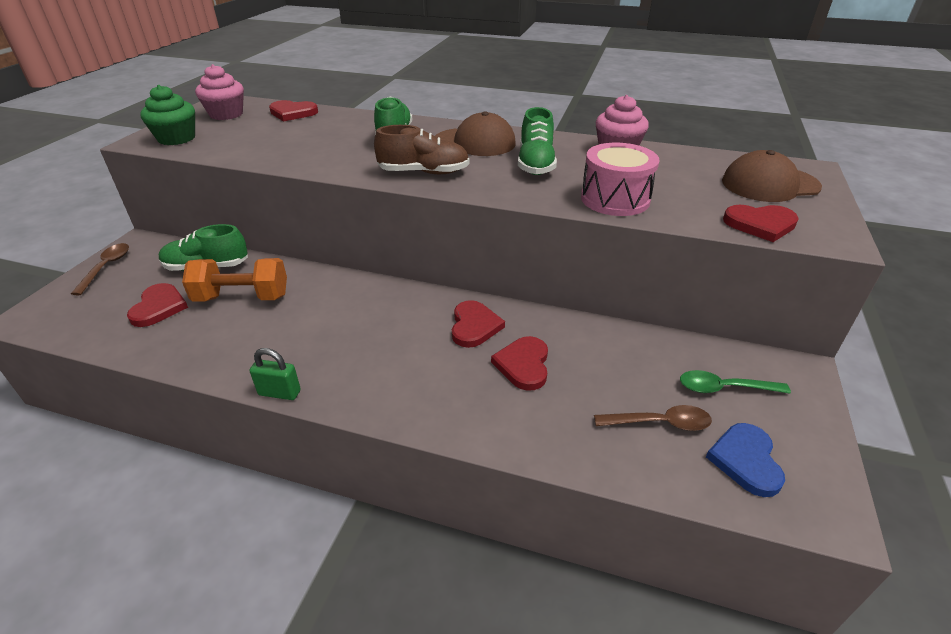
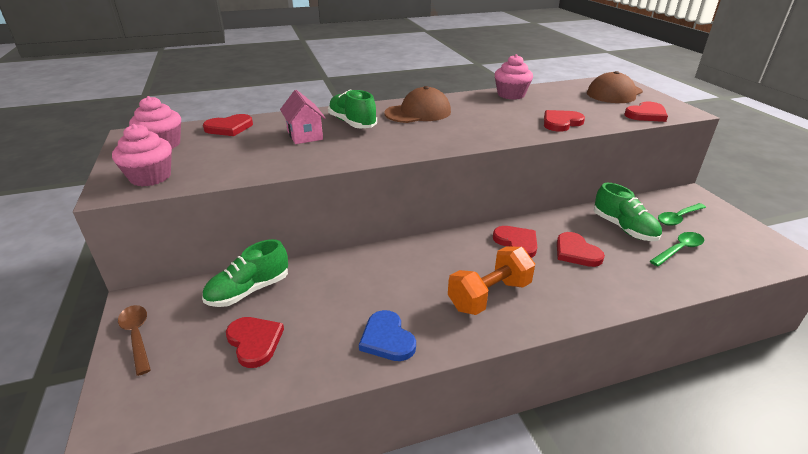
camera: 35 degrees left, 5 degrees down
(176, 138) = (150, 177): green cupcake -> pink cupcake
(242, 297) = (322, 299): orange dumbbell -> orange dumbbell (489, 295)
(279, 393) = (460, 348): green padlock -> none
(335, 136) = (305, 135): none -> pink house
(424, 172) = (422, 141): brown shoe -> none
(535, 164) = (481, 115): green shoe -> green shoe (623, 228)
(615, 199) = (561, 123): pink drum -> red heart
(659, 423) = (679, 250): brown spoon -> green spoon
(745, 460) = (733, 248): blue heart -> blue heart (387, 339)

